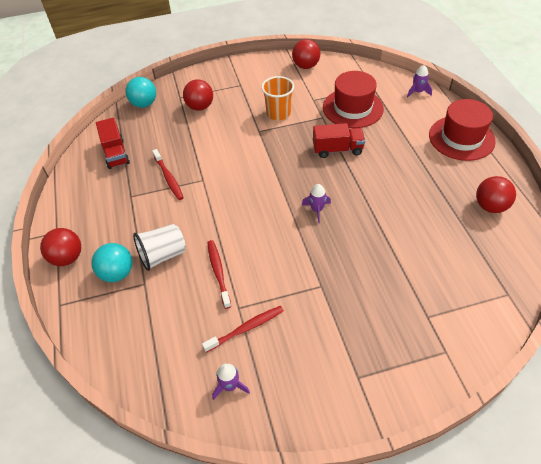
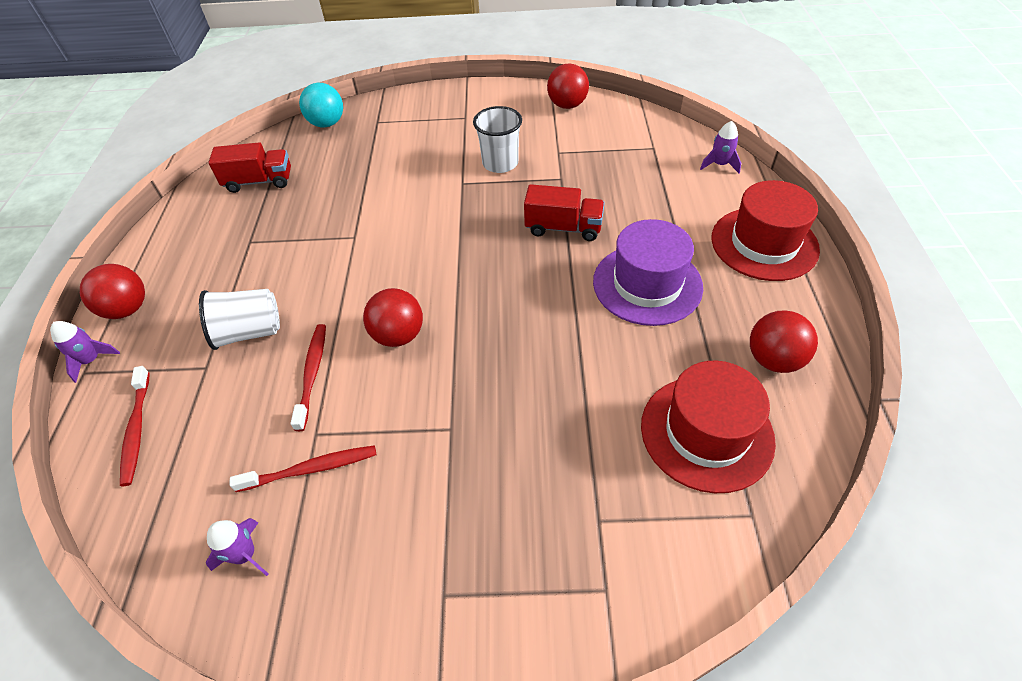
camera: 15 degrees right, 0 degrees up
(115, 153) = (259, 181): red truck -> red truck turned 90 degrees counterclockwise
(117, 273) = (178, 344): turquoise ball -> none
(168, 178) = (310, 226): red toothbrush -> red toothbrush (137, 430)
(200, 107) = (397, 138): red ball -> red ball (398, 335)
(278, 113) = (500, 163): orange cup -> white cup
(317, 210) = (495, 311): purple rocket -> purple rocket (91, 360)
(352, 108) = (611, 172): red hat -> red hat (706, 432)
(402, 176) = (647, 284): none -> purple hat

